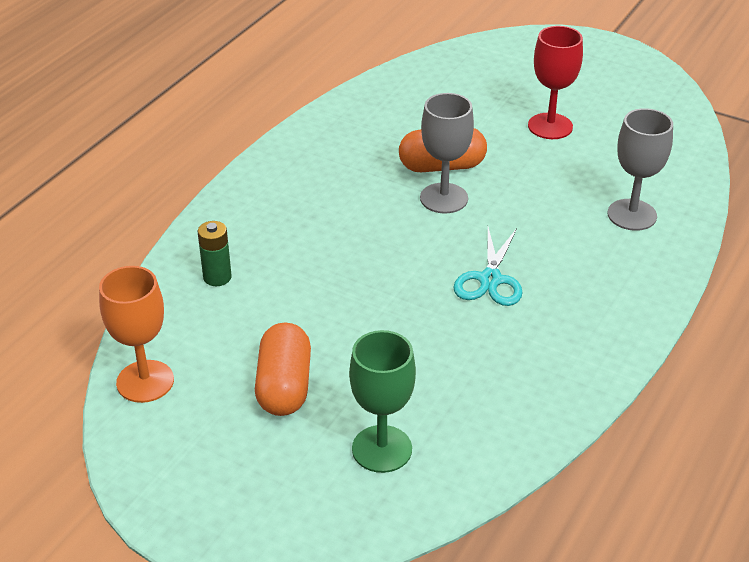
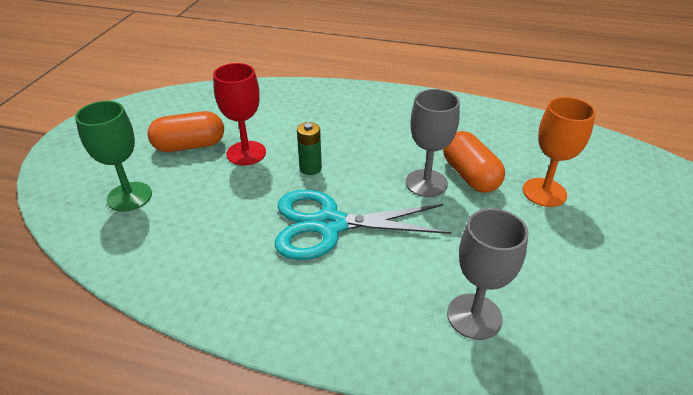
camera: 75 degrees right, 0 degrees up
(145, 381) = (190, 98): orange goblet -> orange goblet (544, 192)
(217, 277) = (289, 102): green battery -> green battery (310, 168)
(490, 280) = (329, 224): turquoise scissors -> turquoise scissors, size x1.62
(550, 126) = (585, 235): red goblet -> red goblet (246, 153)

